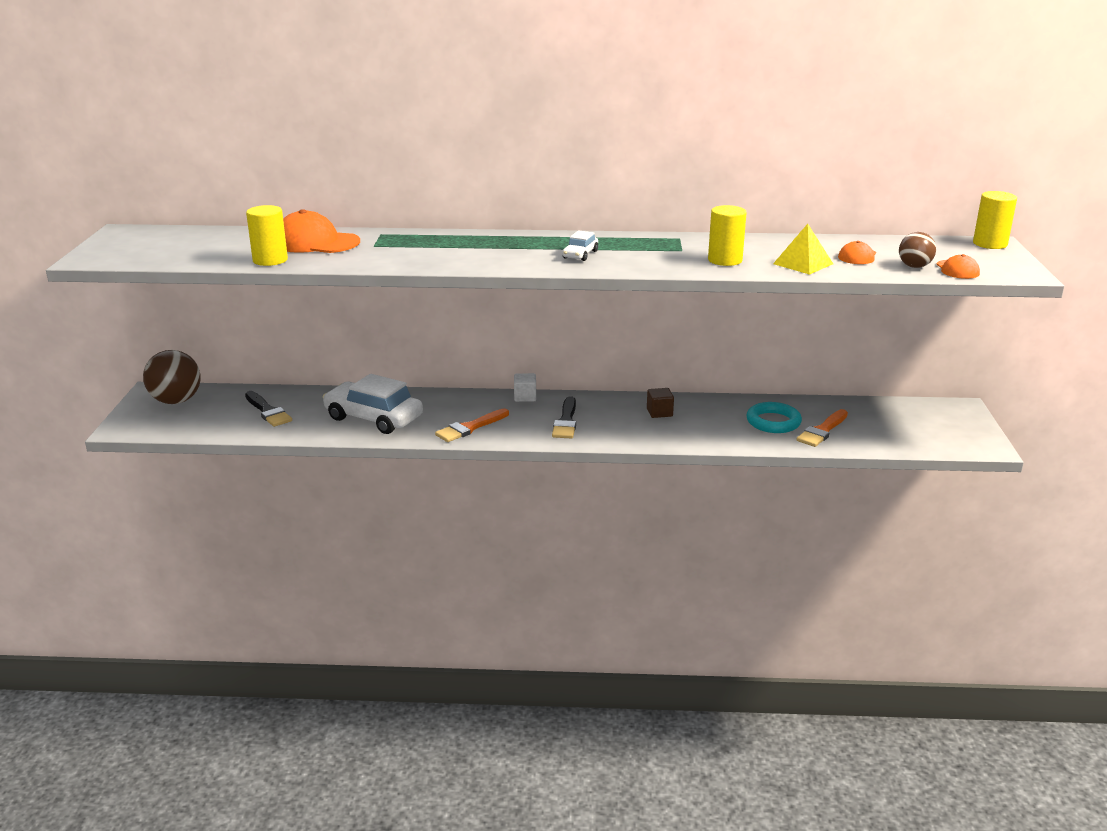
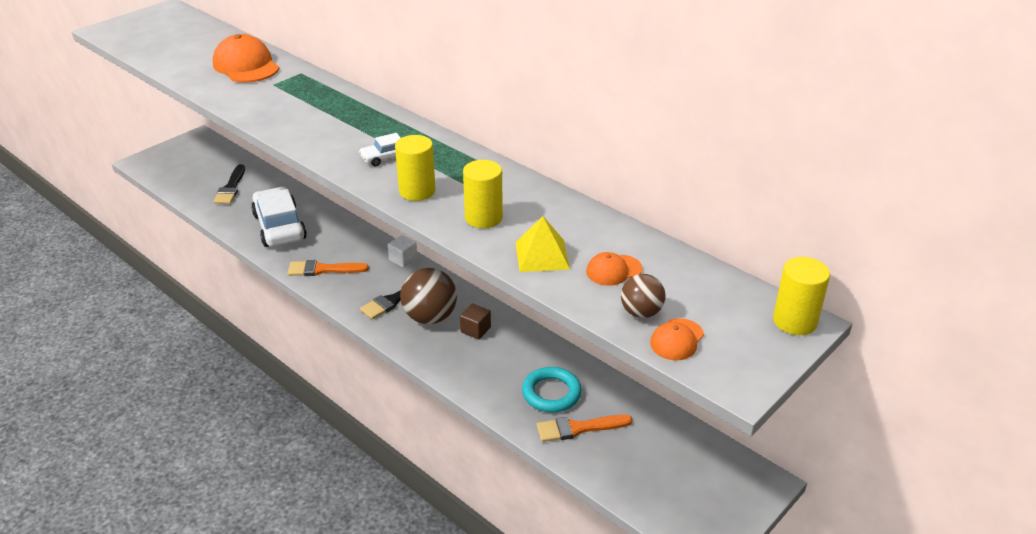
camera: 40 degrees right, 10 degrees up
(176, 401) = (197, 152): brown ball -> brown ball (430, 317)
(270, 260) = (188, 73): yellow cylinder -> yellow cylinder (417, 191)

